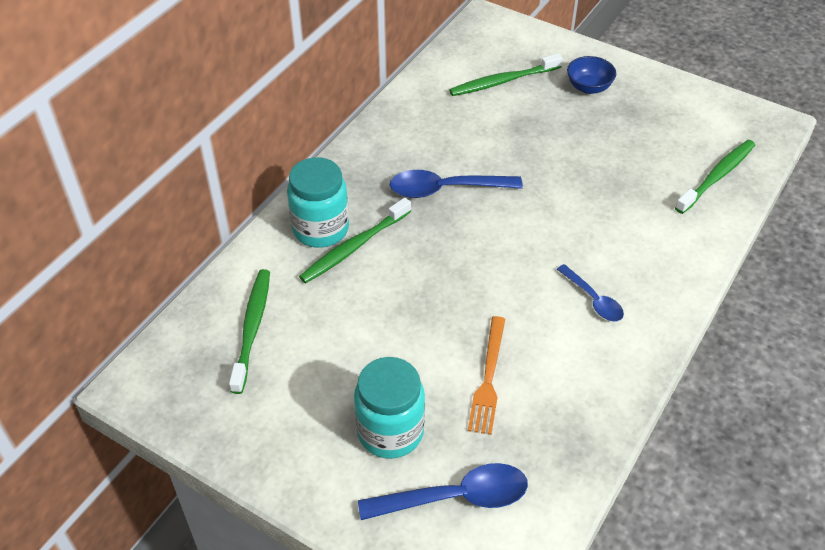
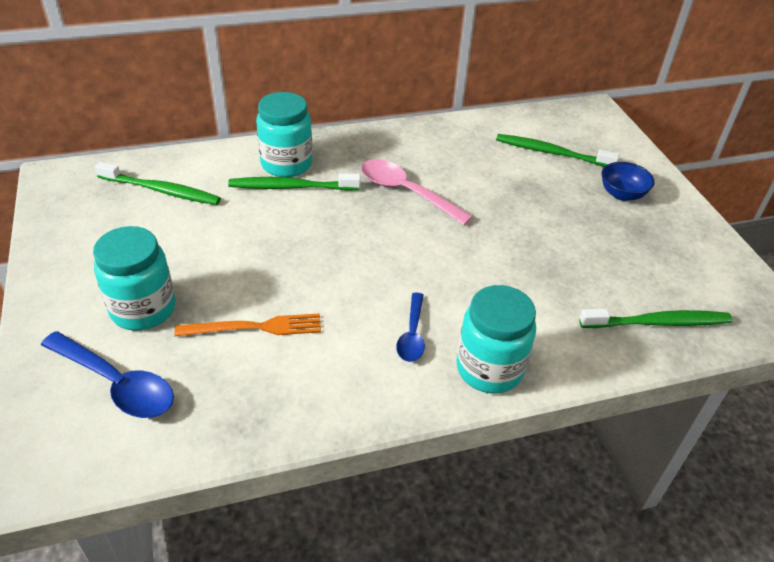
camera: 40 degrees right, 5 degrees down
(252, 328) = (162, 190): green toothbrush -> green toothbrush turned 60 degrees clockwise
(445, 189) = (406, 192): blue spoon -> pink spoon
(488, 378) = (255, 327): orange fork -> orange fork turned 150 degrees counterclockwise
(665, 286) = (489, 369): none -> turquoise jar

